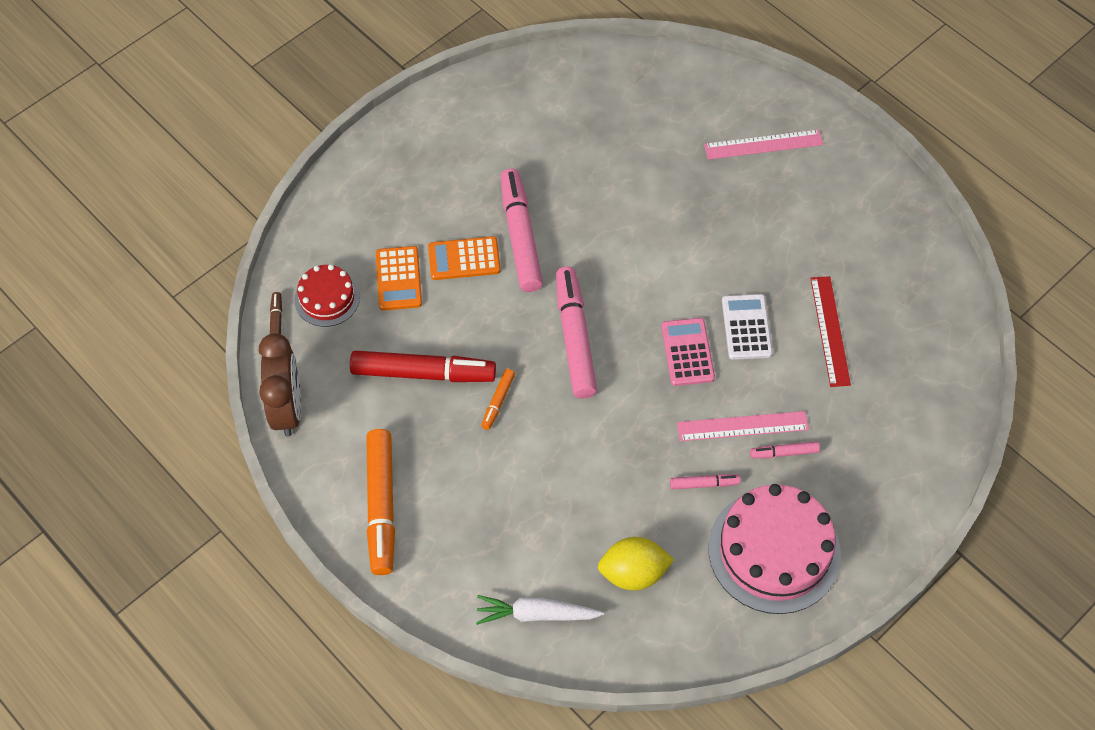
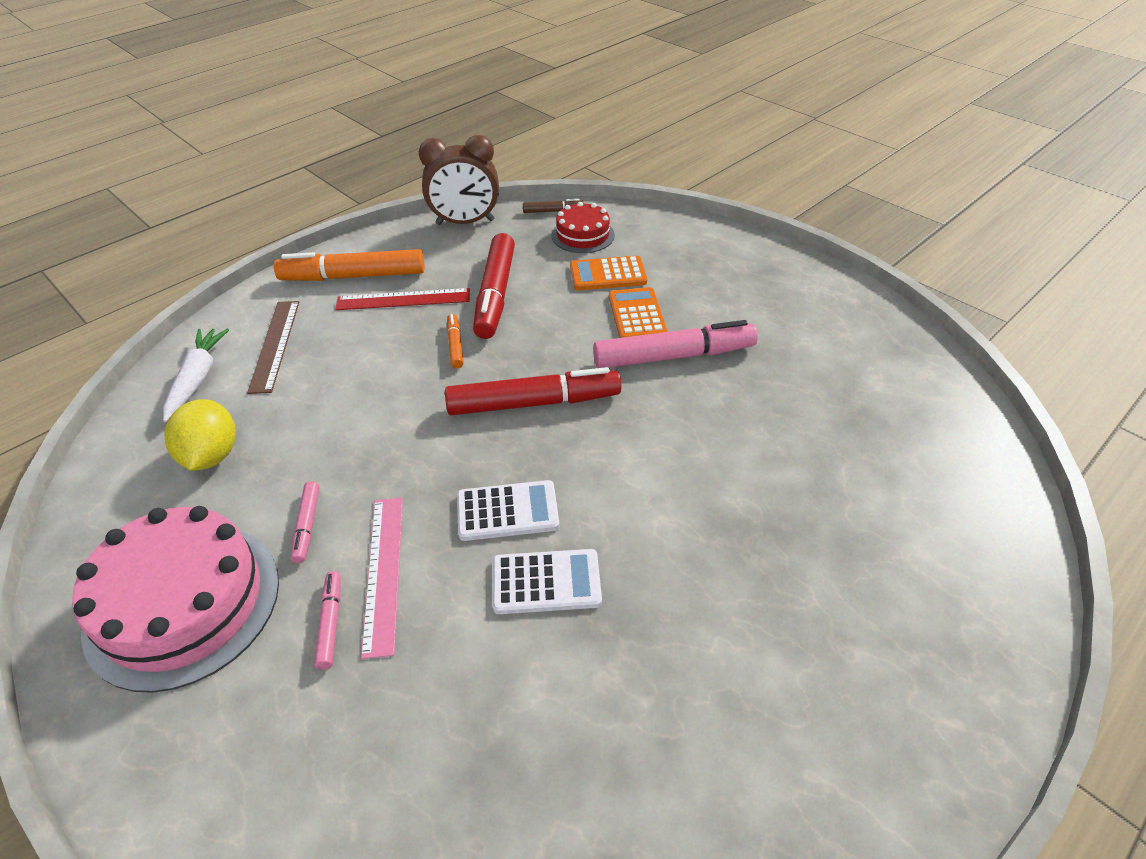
camera: 90 degrees right, 15 degrees down
(490, 557) = (274, 345): none -> brown ruler
(498, 401) = (455, 345): orange marker -> orange marker turned 60 degrees clockwise
(574, 338) = (533, 403): pink marker -> red marker
(687, 352) = (507, 511): pink calculator -> white calculator
(763, 145) = (898, 618): pink ruler -> none
(830, 331) = (538, 703): red ruler -> red ruler (403, 299)

